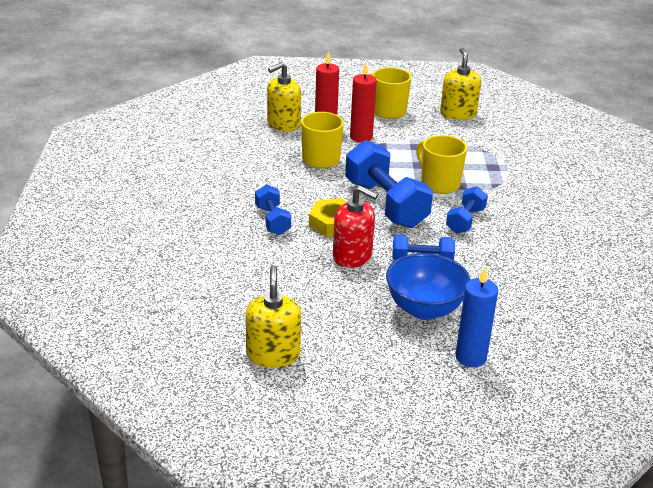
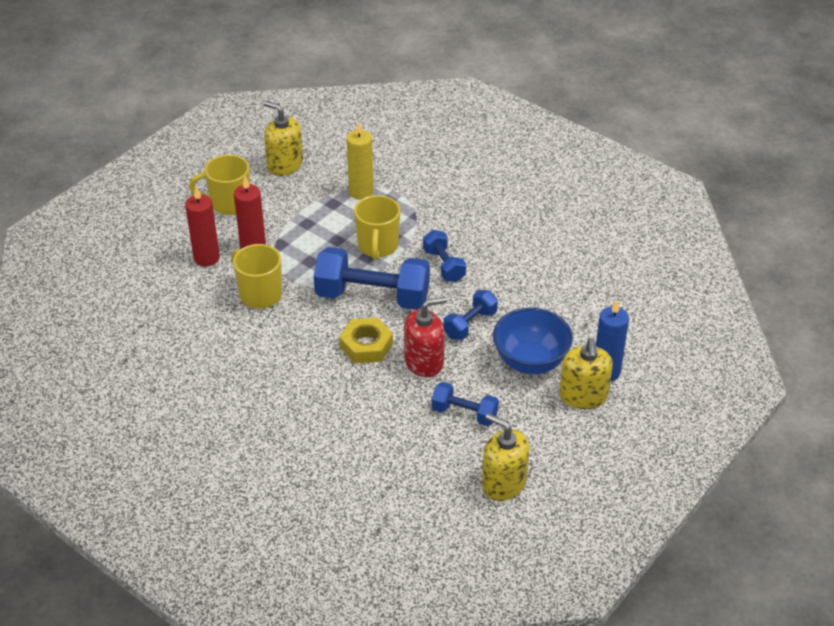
camera: 50 degrees left, 10 degrees up
(272, 220) = (322, 381): blue dumbbell -> blue dumbbell (464, 413)
(283, 124) = (170, 284): yellow soap dispenser -> yellow soap dispenser (583, 396)
(439, 184) = (378, 246): yellow mug -> yellow mug turned 90 degrees counterclockwise
(482, 153) = (361, 192): none -> yellow candle

